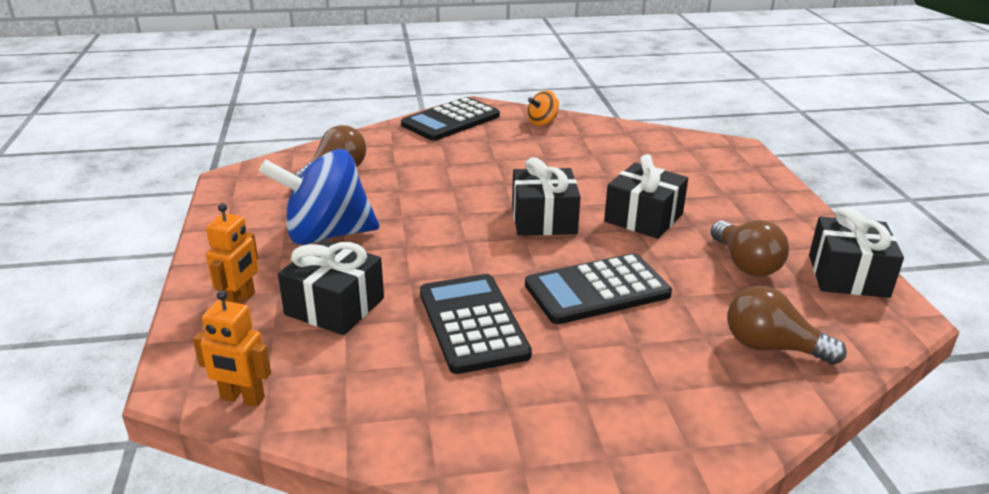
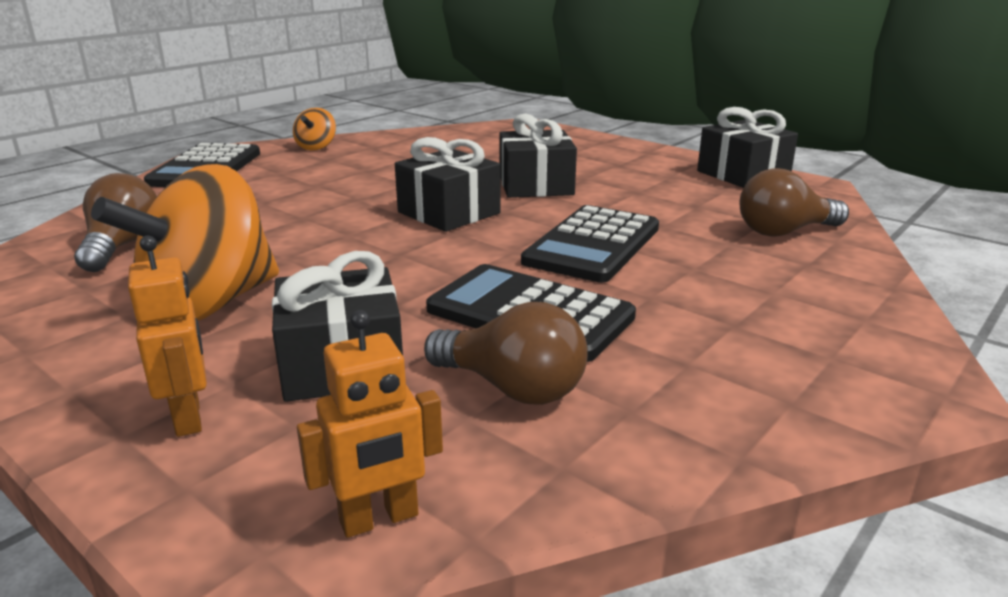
camera: 40 degrees left, 5 degrees down
(326, 235) = (209, 304): blue spinning top -> orange spinning top
(745, 264) = (667, 190): brown light bulb -> brown light bulb (512, 388)

